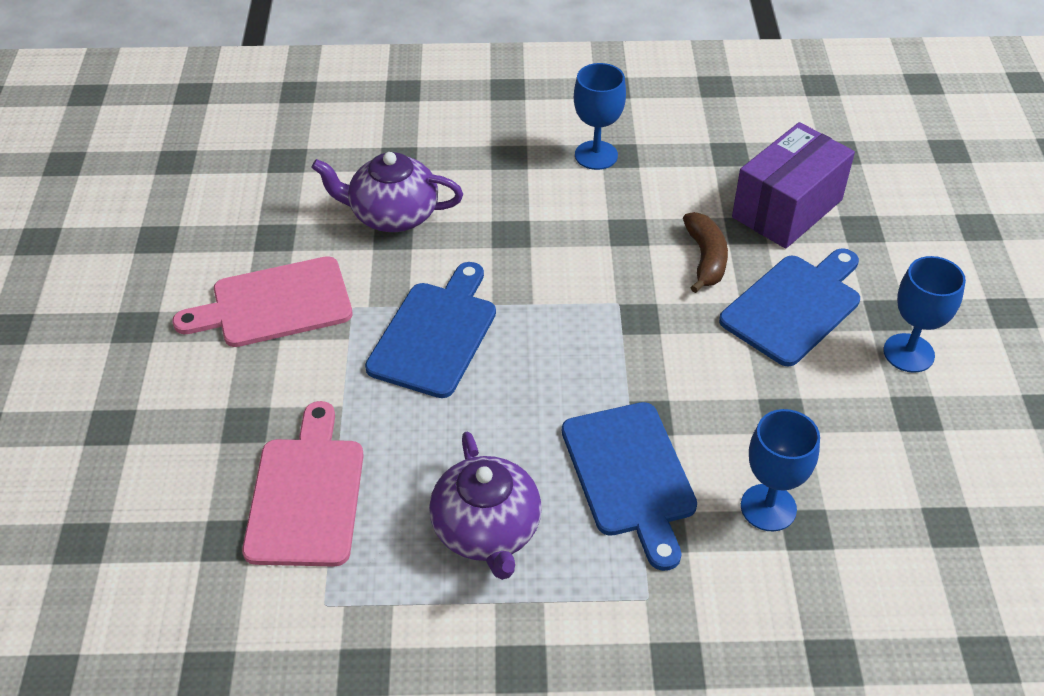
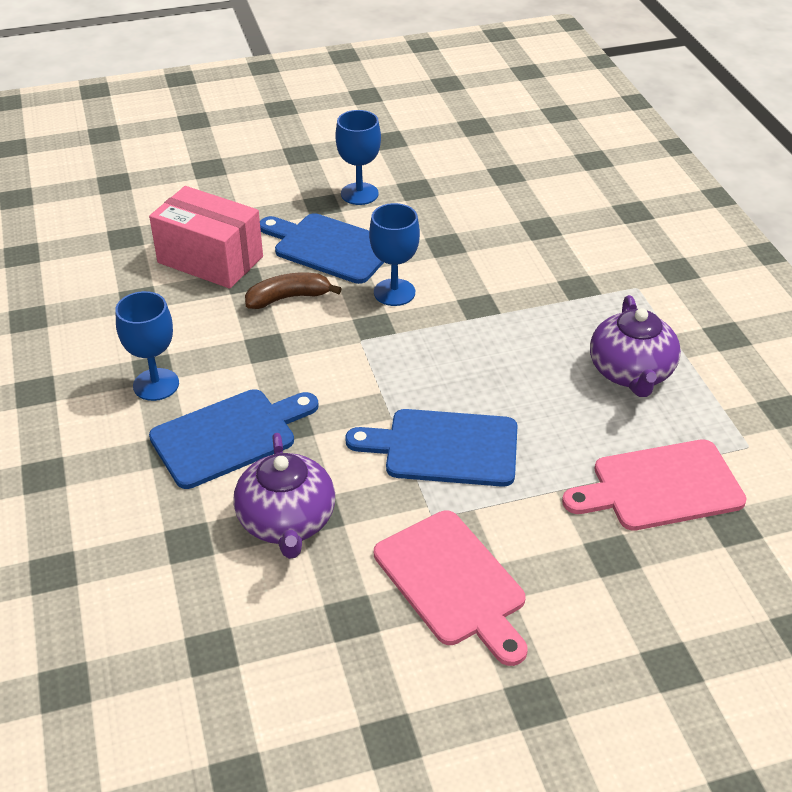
camera: 105 degrees left, 5 degrees down
(487, 530) = (631, 373): purple teapot -> purple teapot turned 120 degrees clockwise
(630, 475) = (539, 309): blue cutting board -> blue cutting board (229, 436)
(768, 507) = (532, 244): blue goblet -> blue goblet (394, 292)
(787, 208) = (210, 260): purple box -> pink box

